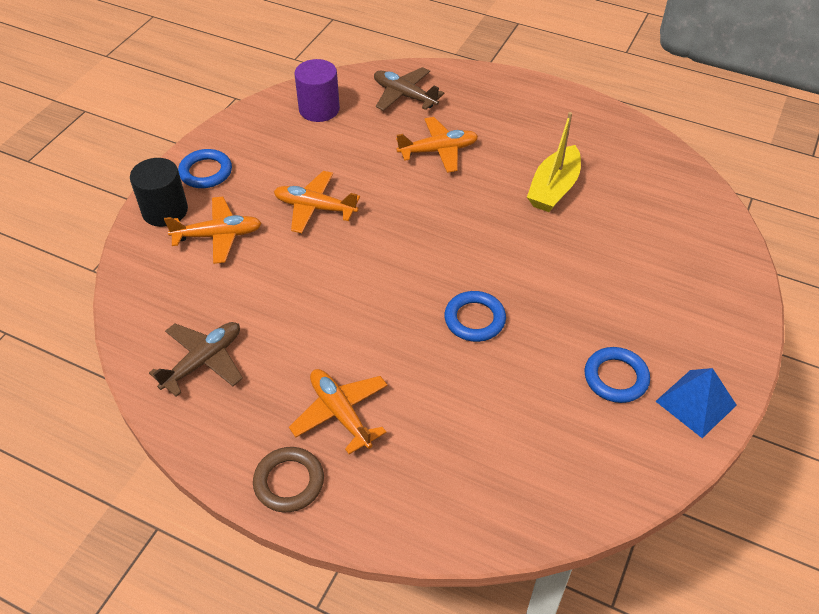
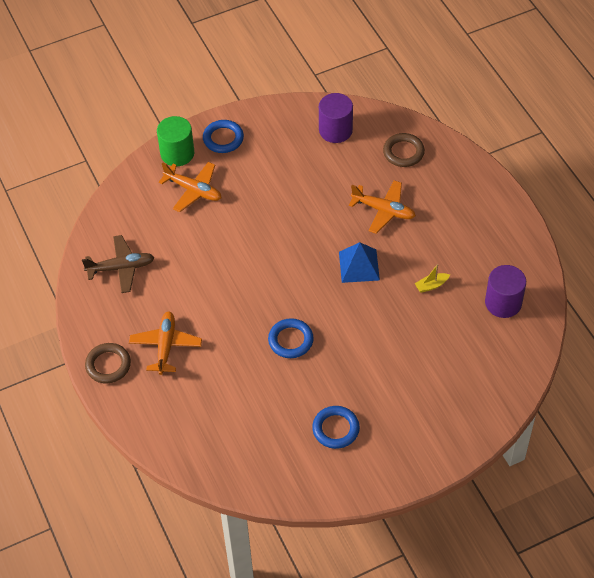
camera: 40 degrees right, 5 degrees up
(165, 211) = (177, 153): black cylinder -> green cylinder
(315, 208) = (266, 206): orange plane -> none
(404, 95) = (403, 152): brown plane -> brown ring
(553, 188) = (431, 285): yellow boat -> yellow boat, size x0.48
(632, 167) = (503, 303): none -> purple cylinder
(696, 403) = (366, 474): blue pyramid -> blue pyramid (359, 266)

